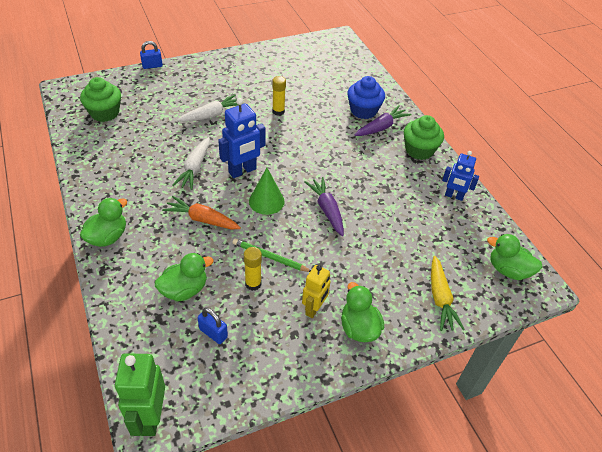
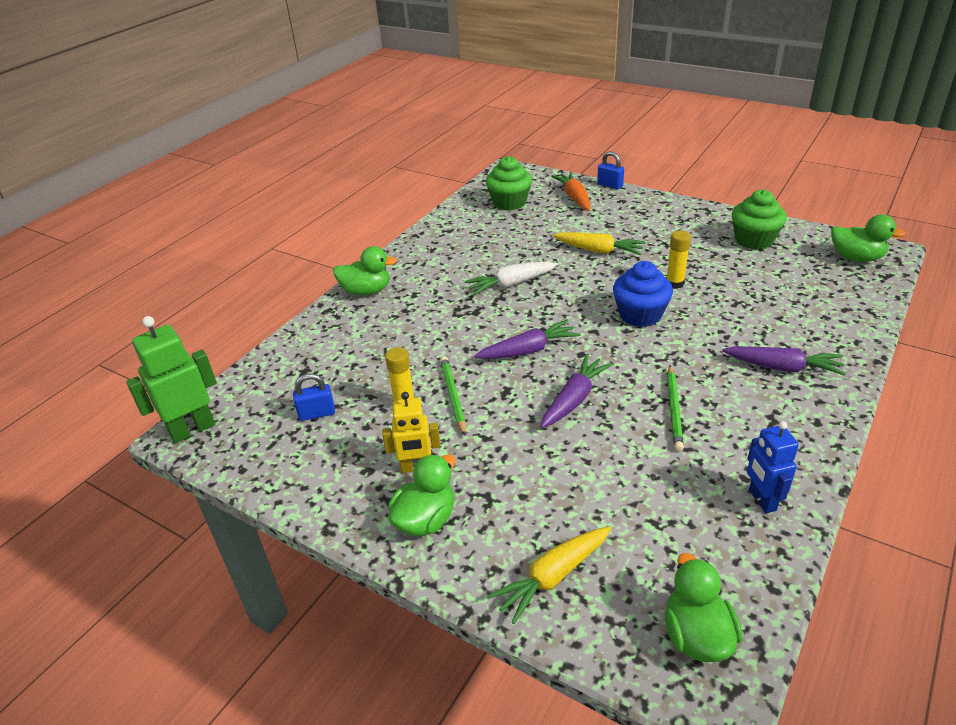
camera: 60 degrees right, 10 degrees down
(184, 290) = (351, 366): green duck -> green duck (856, 258)
(202, 219) = (450, 326): orange carrot -> orange carrot (574, 198)
(211, 115) = (599, 250): white carrot -> yellow carrot
(213, 333) = (317, 413): blue padlock -> blue padlock turned 75 degrees clockwise
(242, 171) = (549, 312): blue robot -> none
(266, 201) = (528, 350): green cone -> purple carrot
(363, 110) = (787, 338): blue cupcake -> blue cupcake (640, 315)
(372, 181) = (674, 409): none -> green pencil
(419, 150) = (797, 422): green cupcake -> green cupcake (754, 240)

